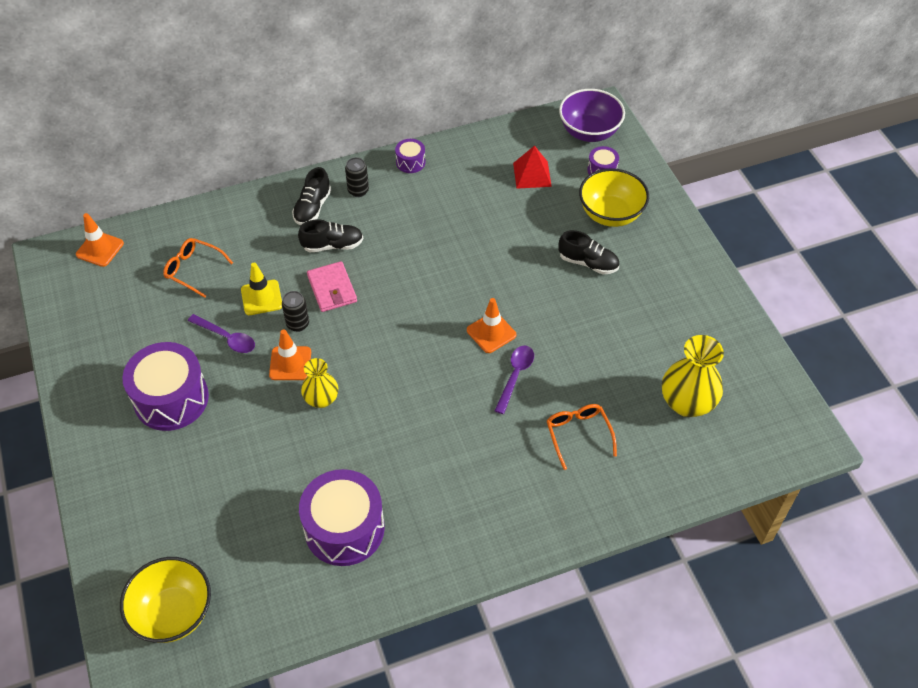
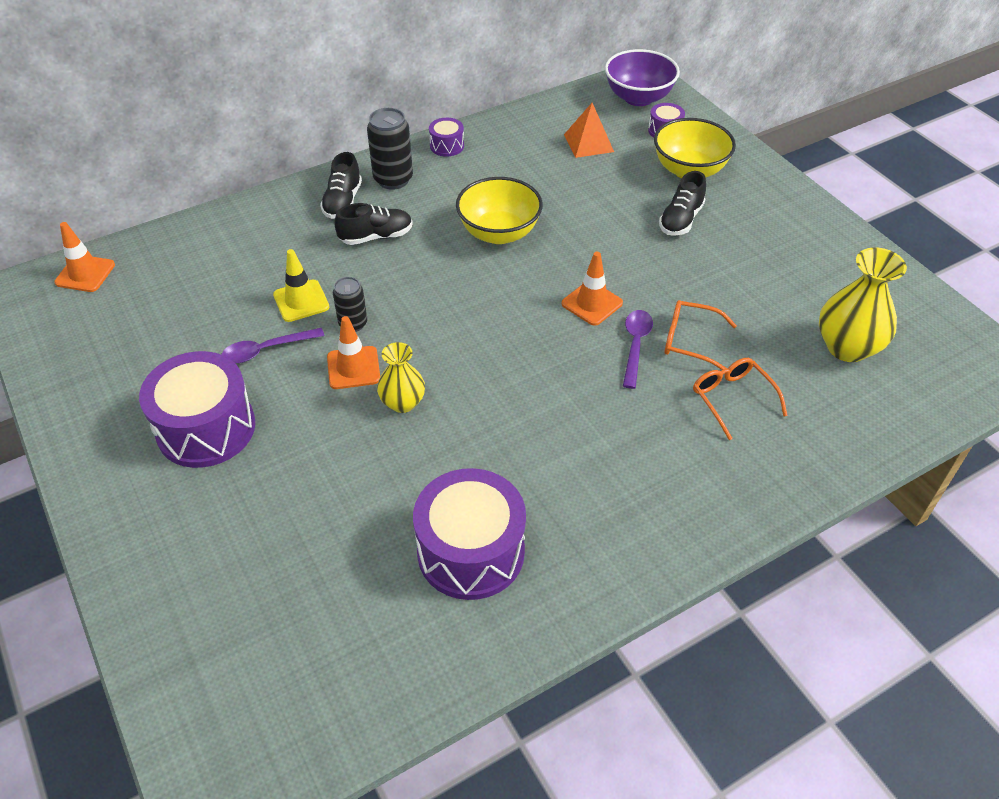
camera: 10 degrees left, 5 degrees down
(173, 613) = (257, 699): yellow bowl -> yellow bowl (499, 233)
(193, 270) = (209, 282): orange glasses -> orange glasses (690, 341)
(227, 338) = (266, 350): purple spoon -> purple spoon turned 135 degrees clockwise
(332, 289) = (386, 281): pink wallet -> none
(358, 191) = (393, 179): black can -> black can, size x1.58
(532, 174) = (588, 143): red pyramid -> orange pyramid
(588, 263) = (681, 220): black shoe -> black shoe turned 105 degrees clockwise

